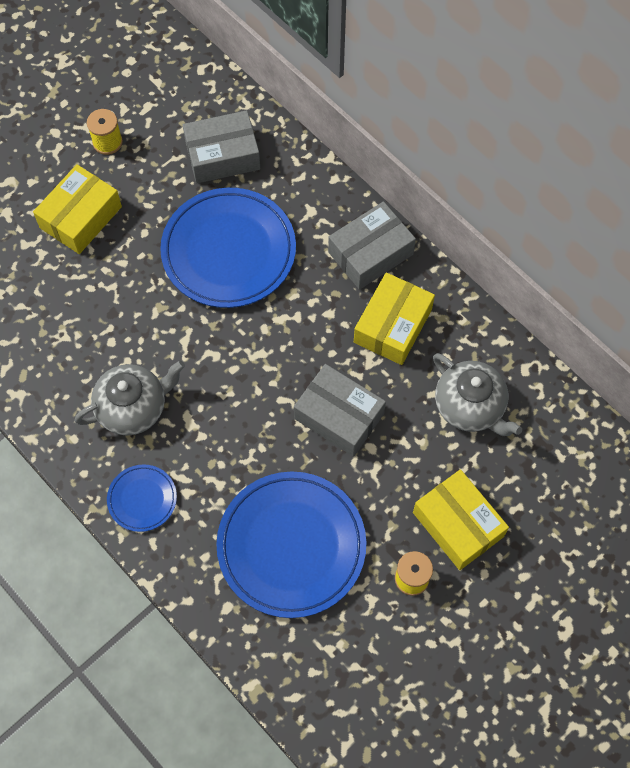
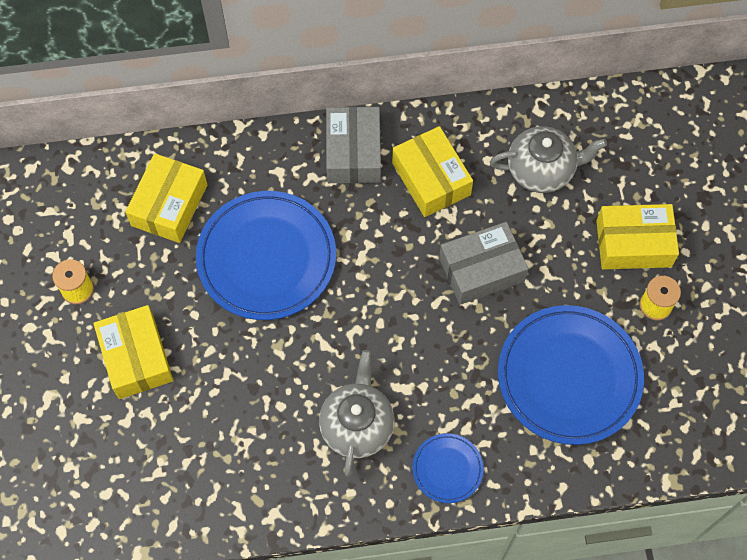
camera: 55 degrees left, 0 degrees up
(222, 155) = (169, 205): grey box -> yellow box

